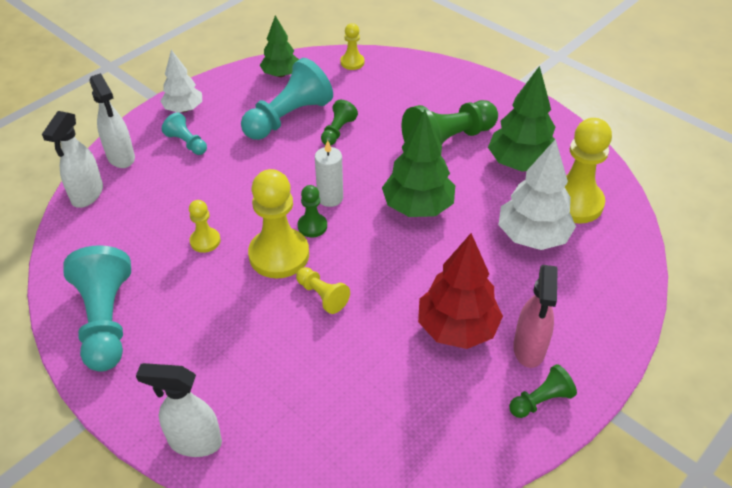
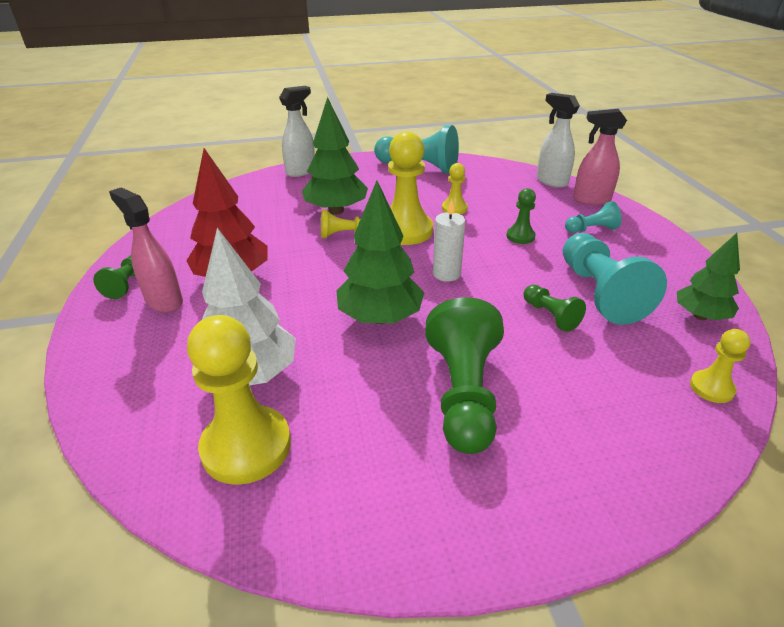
camera: 125 degrees right, 10 degrees down
(121, 157) = (591, 200): white spray bottle -> pink spray bottle
(184, 109) = (652, 240): white tree -> none
(312, 226) = (420, 254): green pawn -> green pawn (520, 236)
(520, 163) = (361, 439): green tree -> green tree (336, 211)

